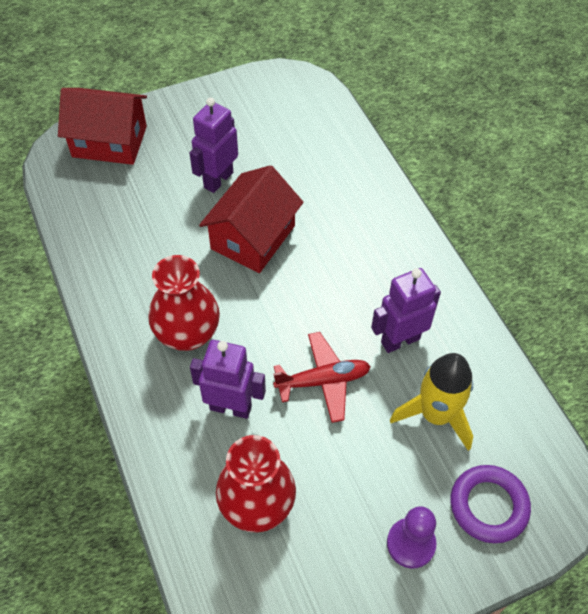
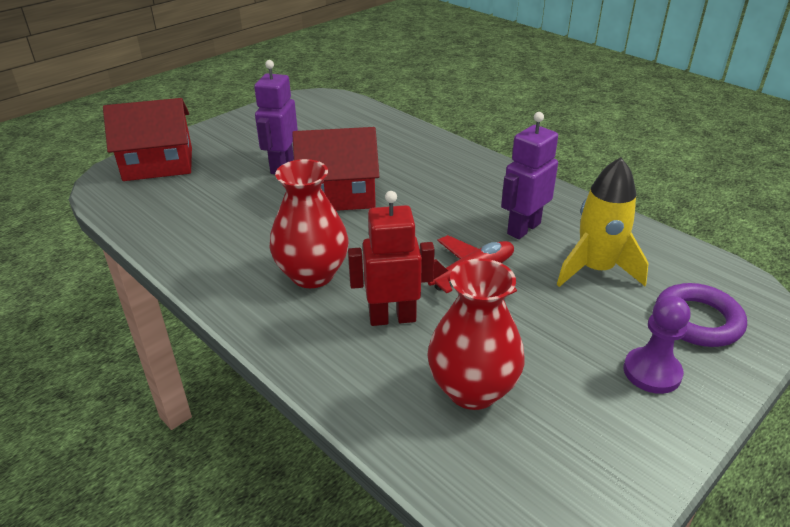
camera: 20 degrees left, 20 degrees down
(231, 407) = (392, 318): purple robot -> red robot
(253, 237) = (338, 194): red house -> red house turned 75 degrees clockwise

